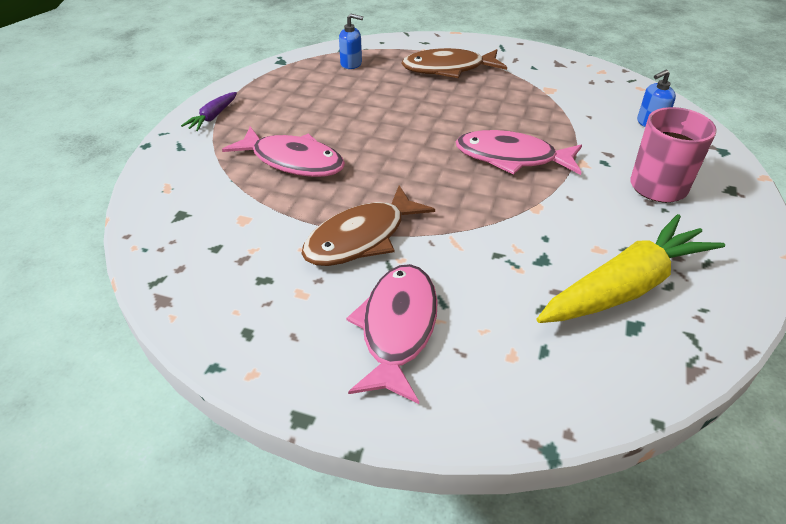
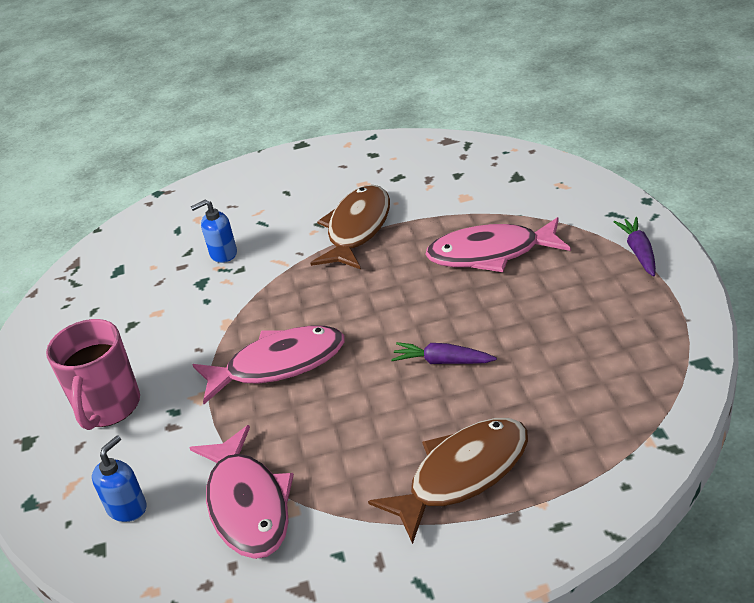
camera: 155 degrees right, 5 degrees down
(351, 64) = (605, 409): blue soap dispenser -> blue soap dispenser (223, 254)
(397, 328) = (281, 197): pink fish -> pink fish (248, 505)
(404, 114) = (442, 361): none -> purple carrot
(625, 286) = (128, 293): yellow carrot -> none

